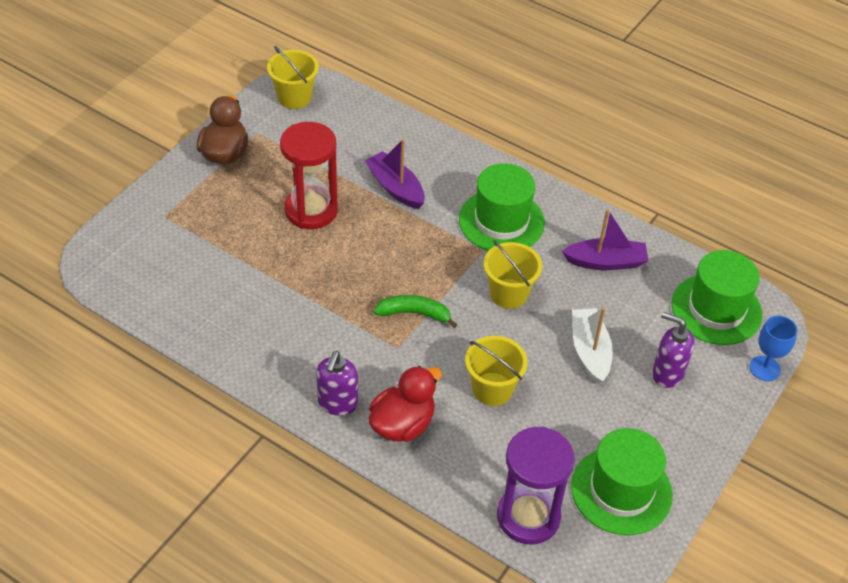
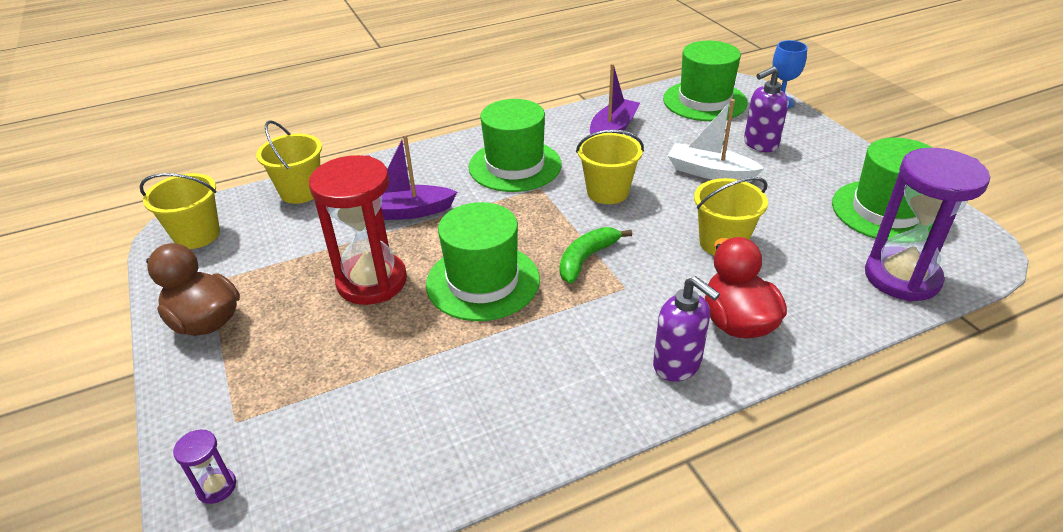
camera: 55 degrees left, 10 degrees down
(121, 235) = (216, 487): none -> purple hourglass
(350, 267) = (483, 281): none -> green hat
(376, 118) = (300, 191): none -> yellow bucket

